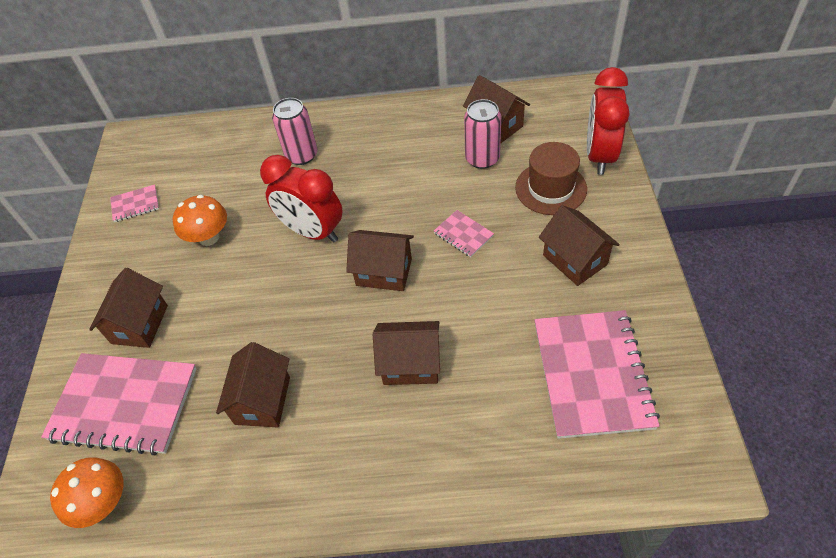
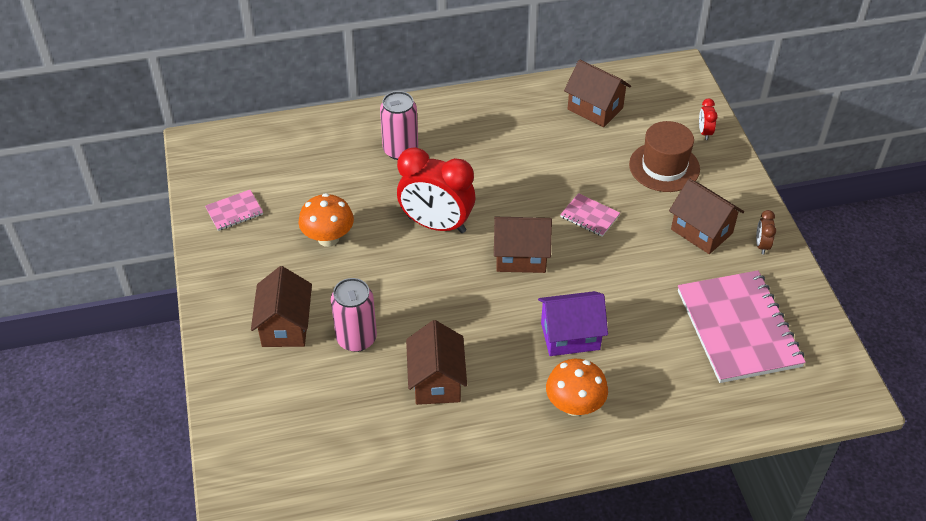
camera: 15 degrees left, 5 degrees down
(104, 503) = (311, 483): orange mushroom -> orange mushroom (574, 405)
(124, 404) = (297, 399): pink notebook -> none
(410, 364) = (570, 336): brown house -> purple house
(482, 159) = (590, 142): pink can -> pink can (356, 338)
(600, 155) = (704, 132): red clock -> red clock, size x0.41
(636, 281) = (762, 245): none -> brown clock

